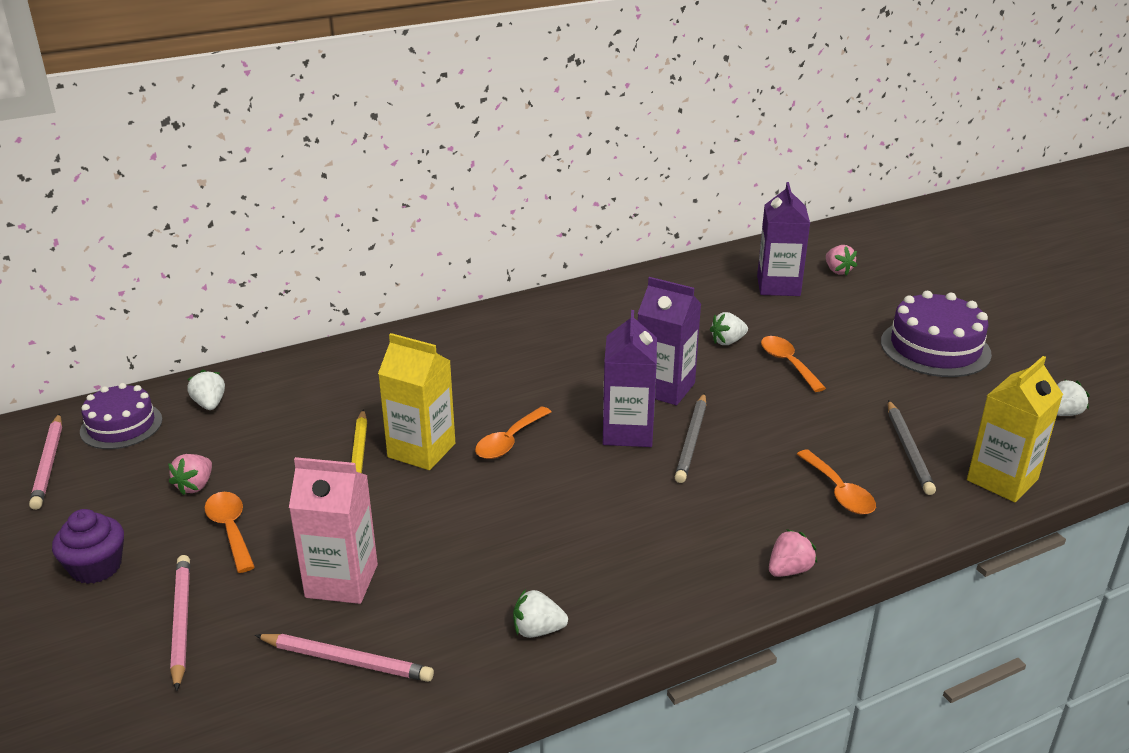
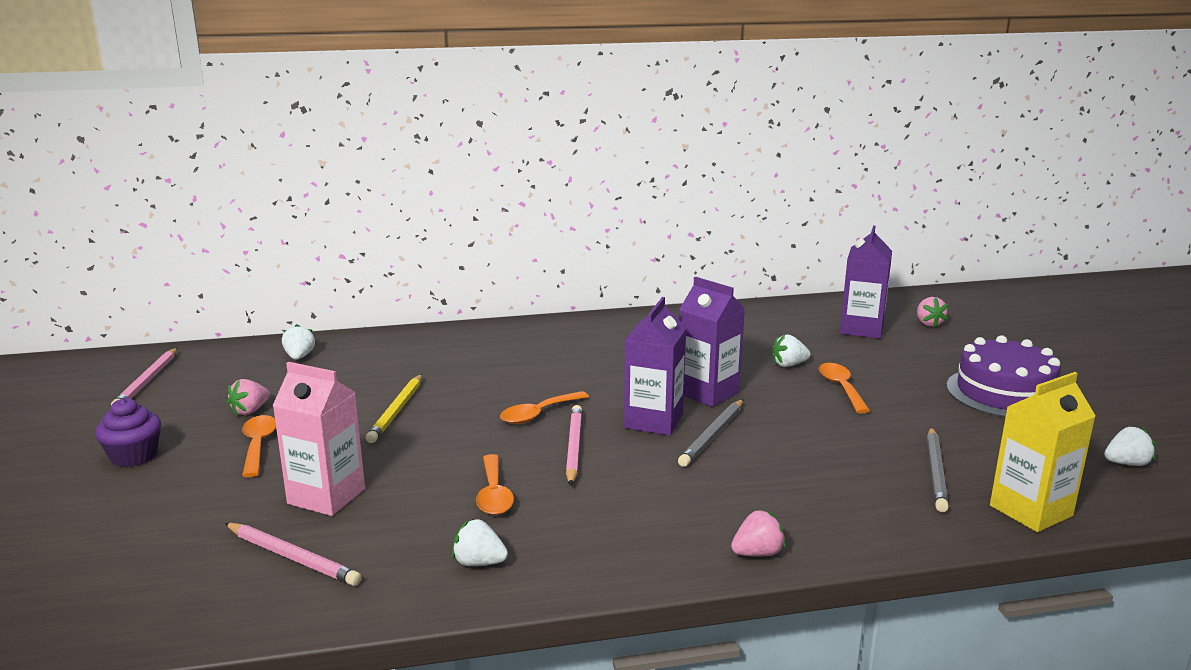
camera: 15 degrees right, 10 degrees down
(121, 425) = (220, 363): purple cake -> none
(181, 622) = (174, 505): pink pencil -> pink pencil (573, 447)
(421, 450) = (456, 411): yellow carton -> none
(838, 491) = (843, 496): orange spoon -> orange spoon (494, 494)

